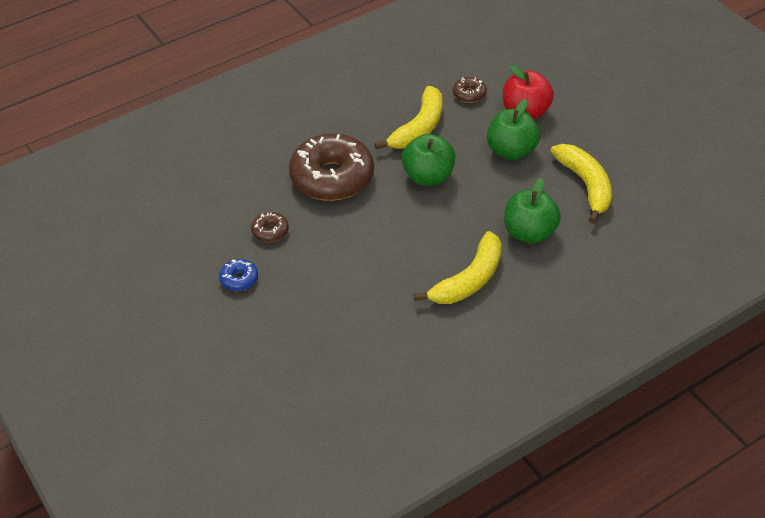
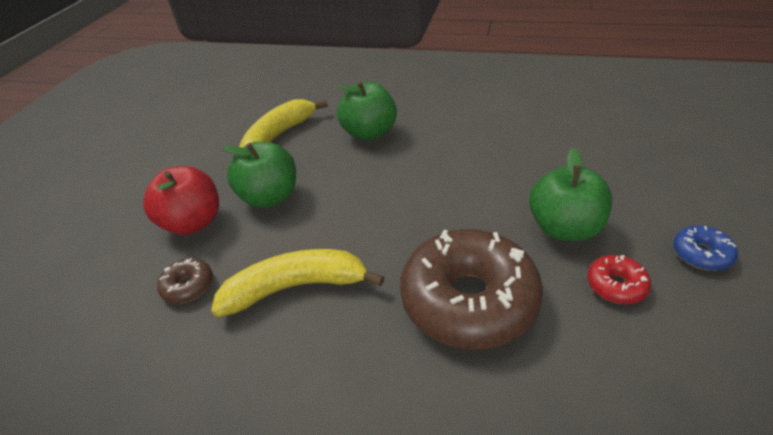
camera: 130 degrees left, 5 degrees down
(270, 231) = (616, 285): brown donut -> red donut
(428, 177) = (371, 225): green apple -> green apple (564, 228)
(469, 280) = (461, 130): yellow banana -> none

